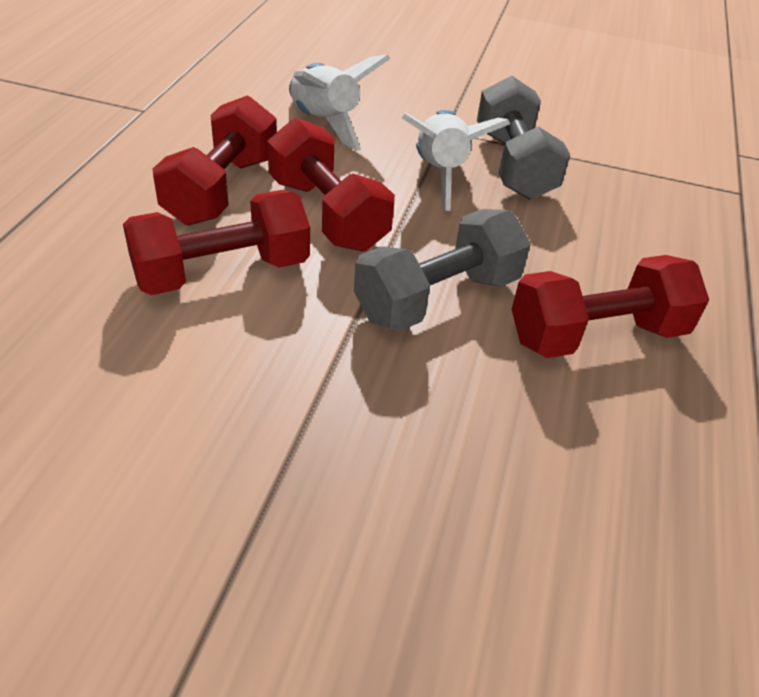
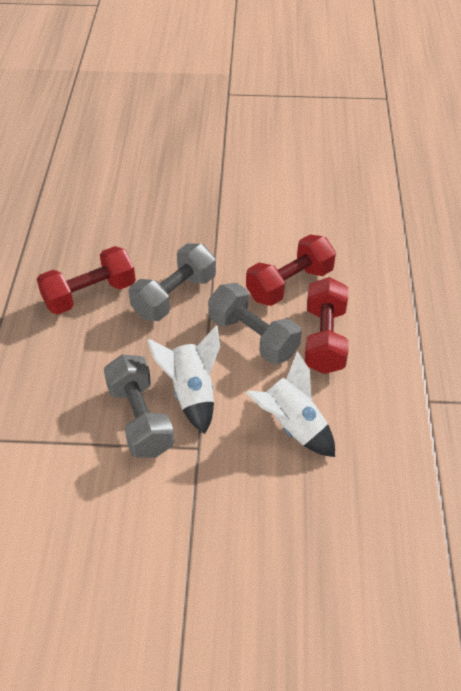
camera: 170 degrees right, 5 degrees up
(327, 214) = (253, 337): red dumbbell -> grey dumbbell

